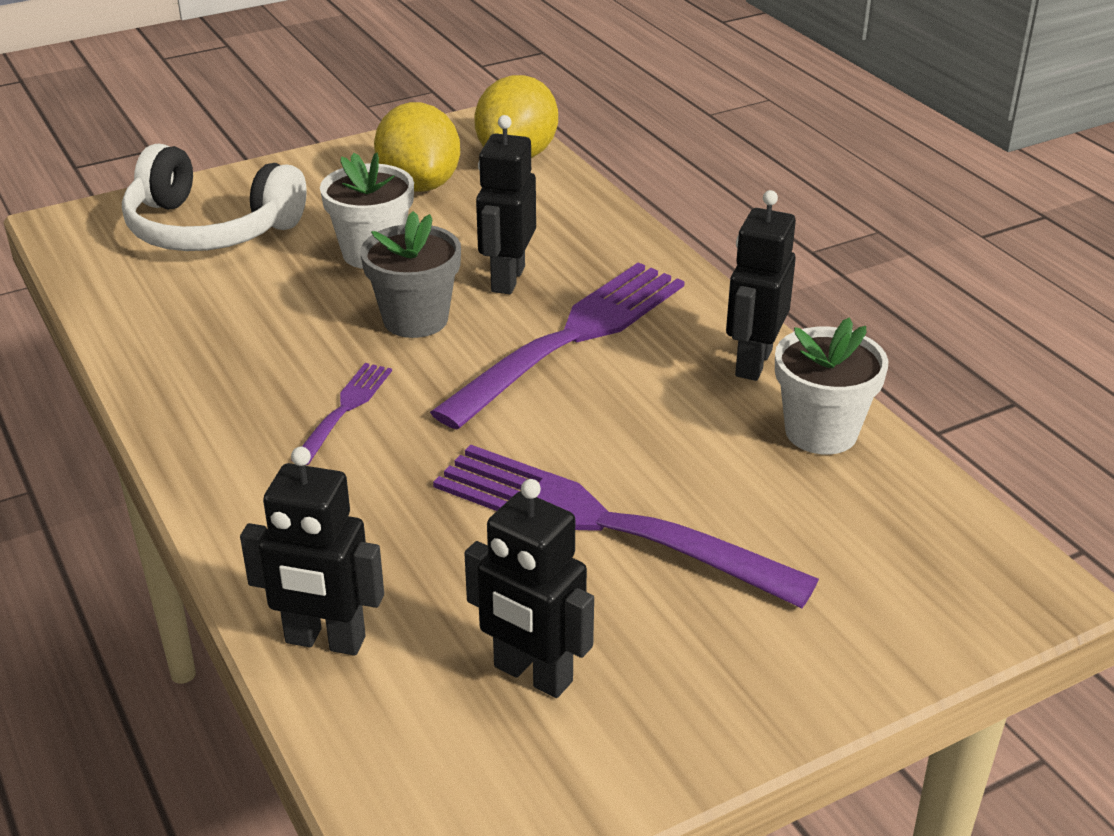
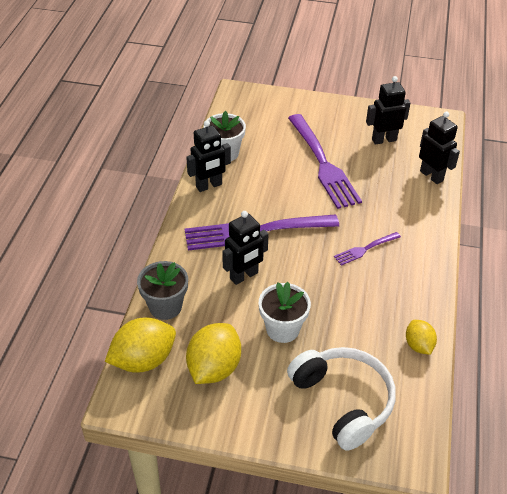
camera: 140 degrees left, 10 degrees up
(137, 326) = (418, 345): none -> yellow lemon
(415, 319) = (301, 277): grey flower pot -> grey flower pot (165, 306)
(532, 675) = (384, 140): black robot -> black robot turned 90 degrees counterclockwise

